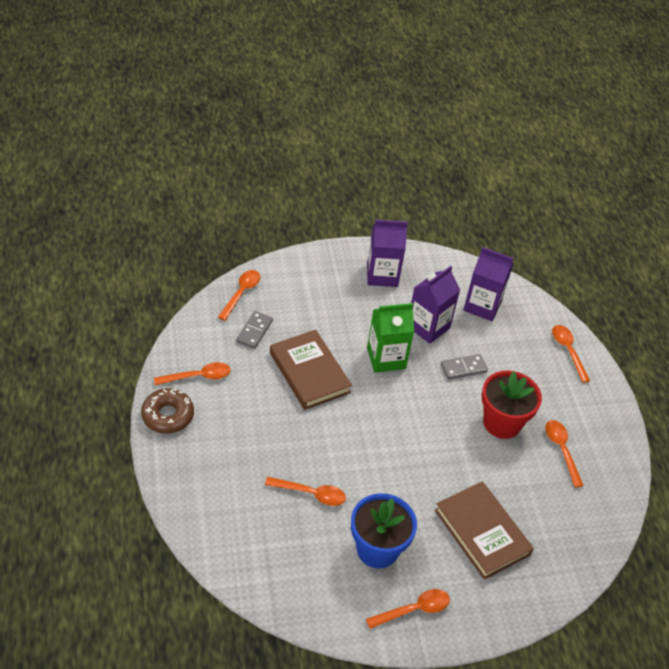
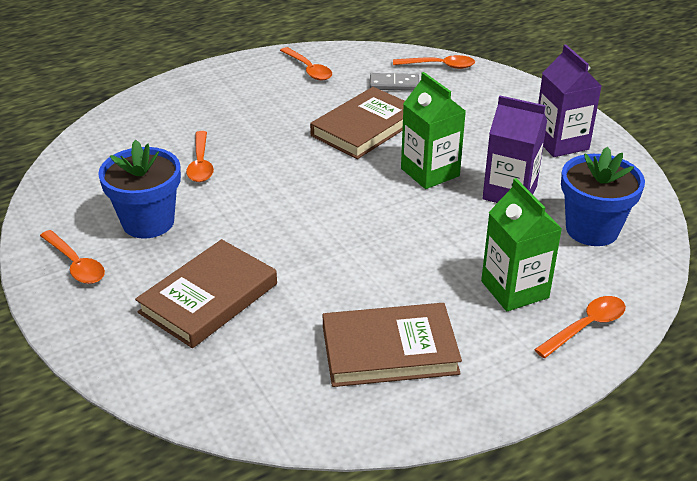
camera: 75 degrees right, 10 degrees down
(168, 415) = (249, 66): brown donut -> none
(463, 368) = (465, 234): grey domino -> none
(482, 306) = (592, 229): purple carton -> blue flower pot
(502, 423) = (398, 284): red flower pot -> none
(526, 368) = (514, 289): none -> green carton
(561, 450) = (389, 350): orange spoon -> brown book

